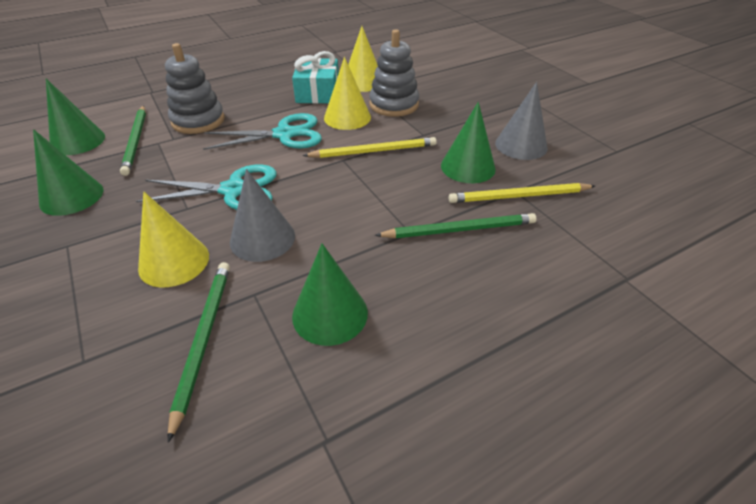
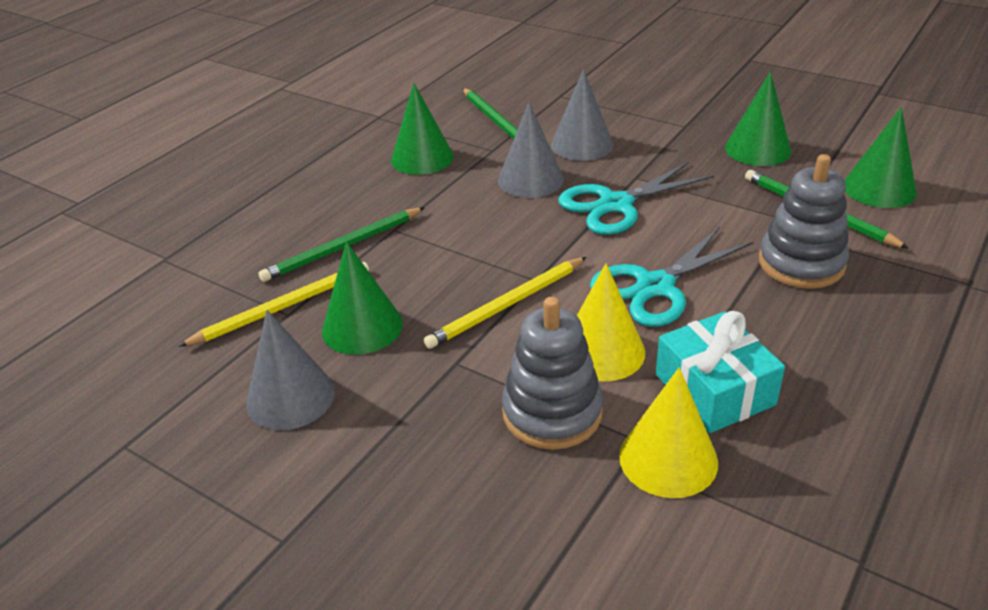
camera: 155 degrees right, 5 degrees down
(174, 262) = (582, 144): yellow cone -> grey cone

